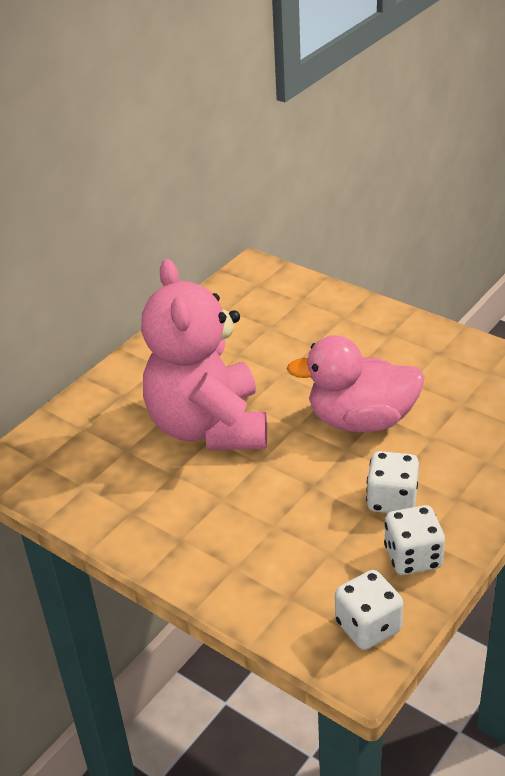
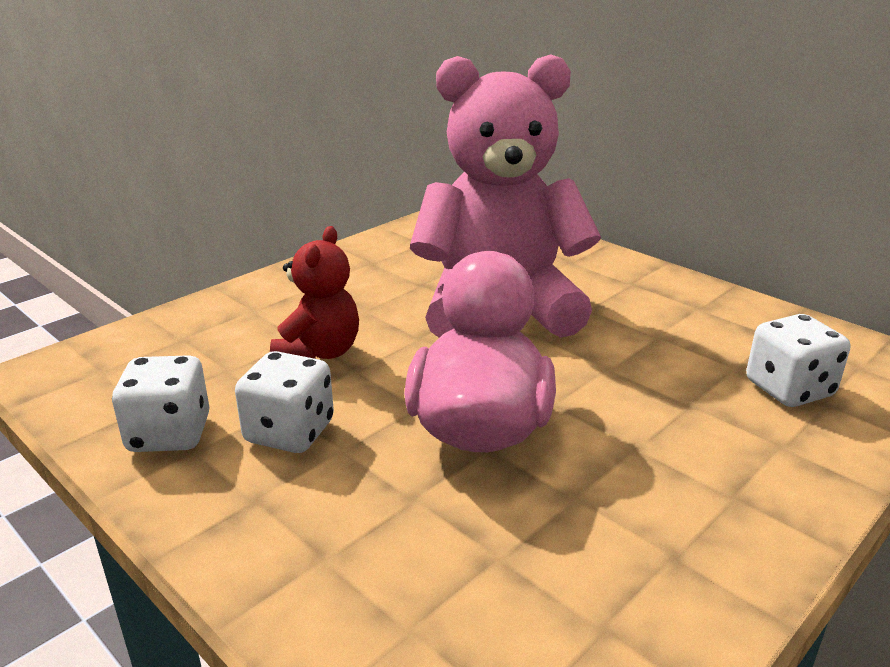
camera: 95 degrees right, 10 degrees down
(294, 509) = (318, 353): none -> red teddy bear
(368, 626) = (93, 383): white dice -> white dice (789, 389)

